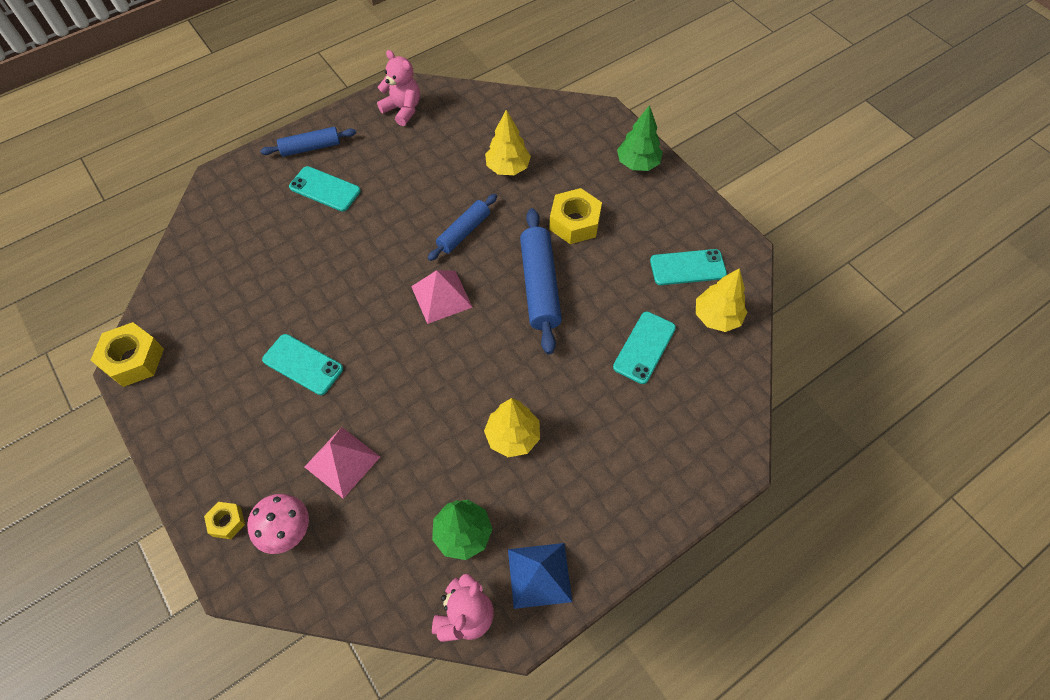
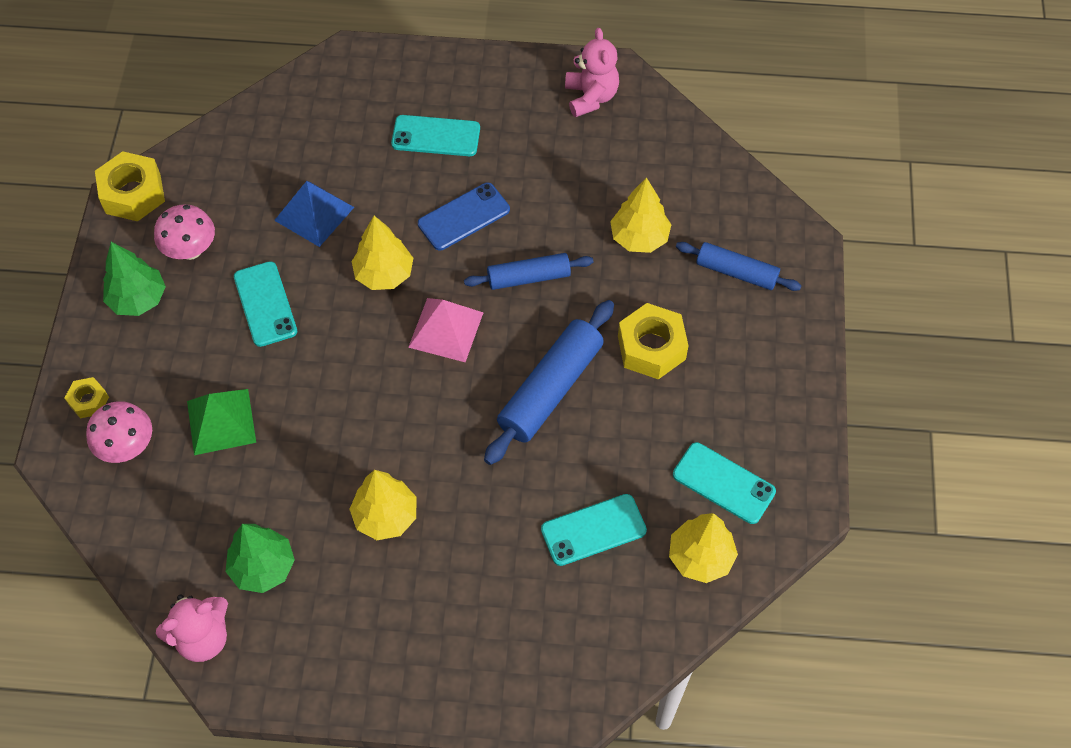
camera: 40 degrees right, 0 degrees up
(213, 367) = (190, 250): none -> pink mushroom
(311, 148) = (461, 80): blue rolling pin -> blue rolling pin (736, 272)
(325, 189) = (436, 136): turquoise phone -> turquoise phone turned 60 degrees counterclockwise
(342, 461) = (221, 421): pink pyramid -> green pyramid
(368, 291) = (384, 274): none -> yellow tree
(389, 224) = (464, 217): none -> blue phone
(539, 575) = (293, 657): blue pyramid -> blue pyramid (314, 213)
(637, 163) = (786, 330): green tree -> green tree (138, 299)

